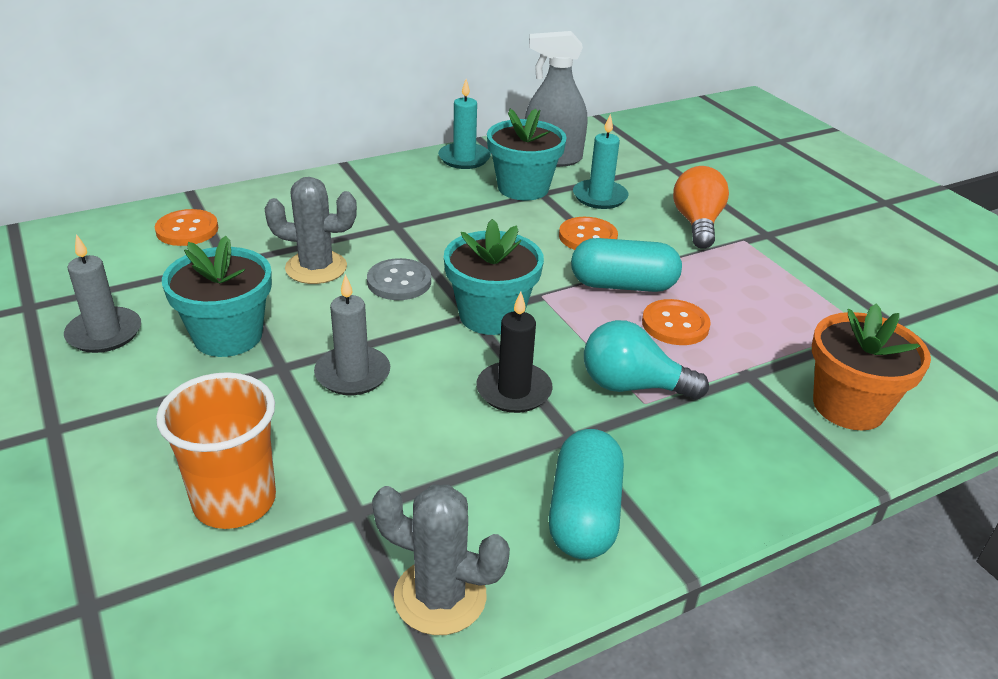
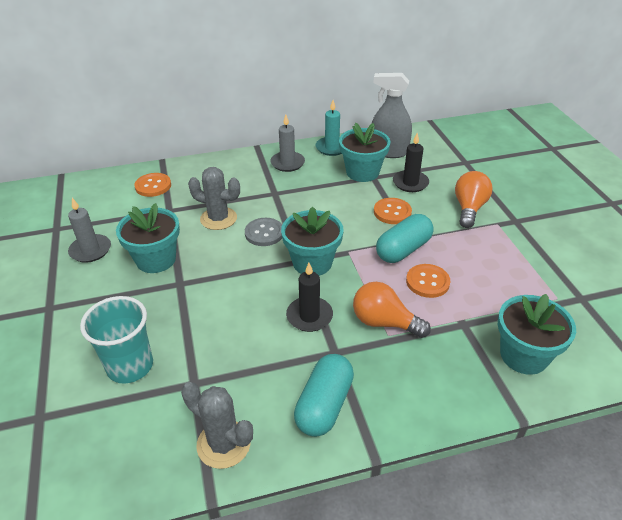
camera: 15 degrees right, 5 degrees up
(234, 501) = (130, 366): orange cup -> turquoise cup
(352, 374) = (218, 293): grey candle -> grey candle (287, 163)
(600, 197) = (410, 183): turquoise candle -> black candle
(623, 285) = (403, 249): turquoise capsule -> turquoise capsule turned 60 degrees counterclockwise
(632, 386) = (384, 322): turquoise light bulb -> orange light bulb
(848, 406) = (524, 355): orange flower pot -> turquoise flower pot

